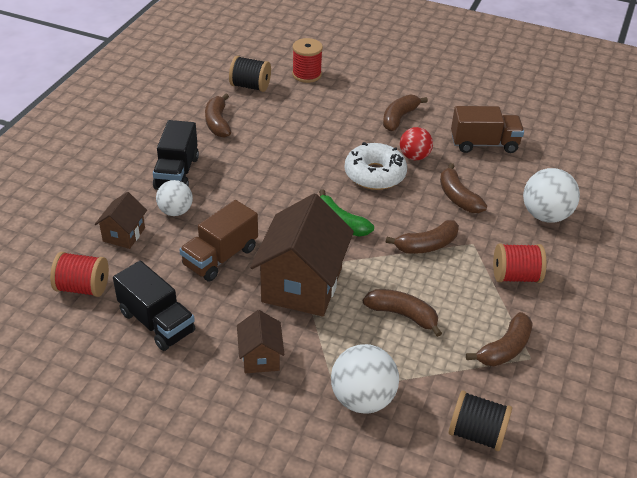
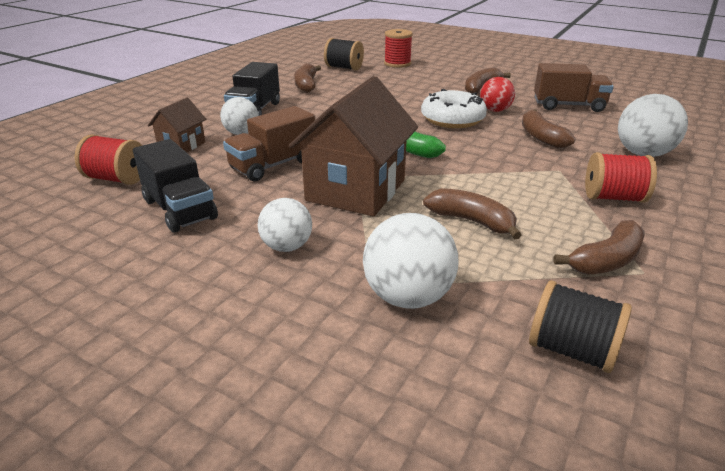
camera: 10 degrees right, 10 degrees down
(260, 357) = (287, 247): brown house -> white ball
(427, 245) = (505, 168): brown banana -> none

